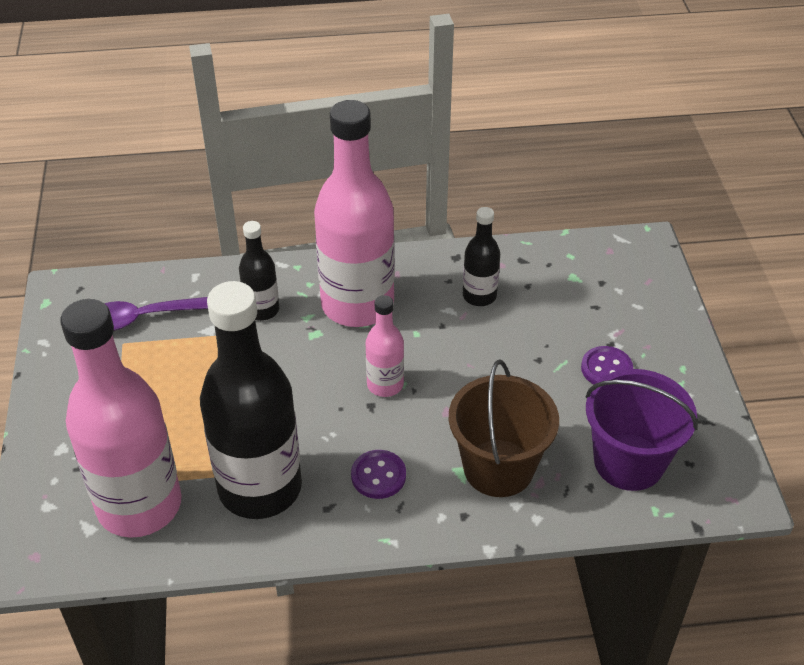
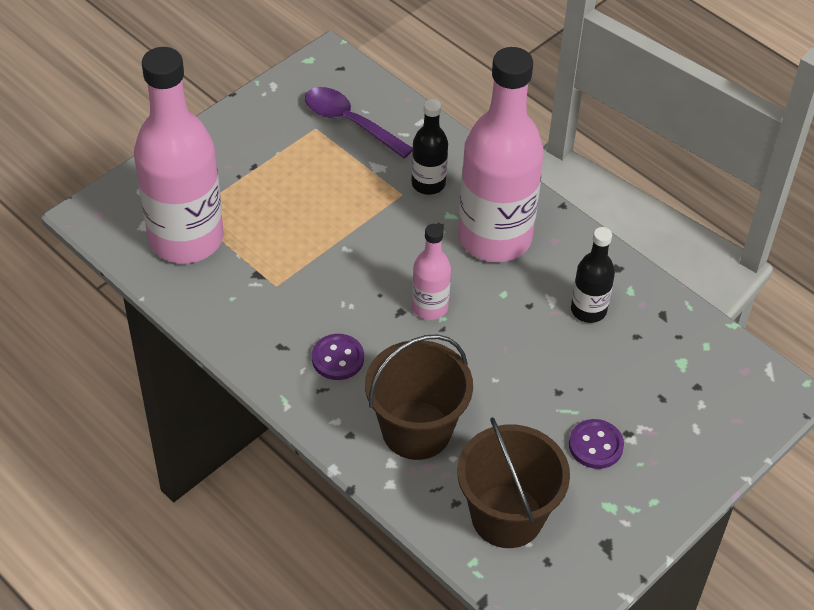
camera: 50 degrees right, 5 degrees up
(260, 488) = (262, 295): black bottle -> none
(629, 462) = (507, 516): purple bucket -> brown bucket

